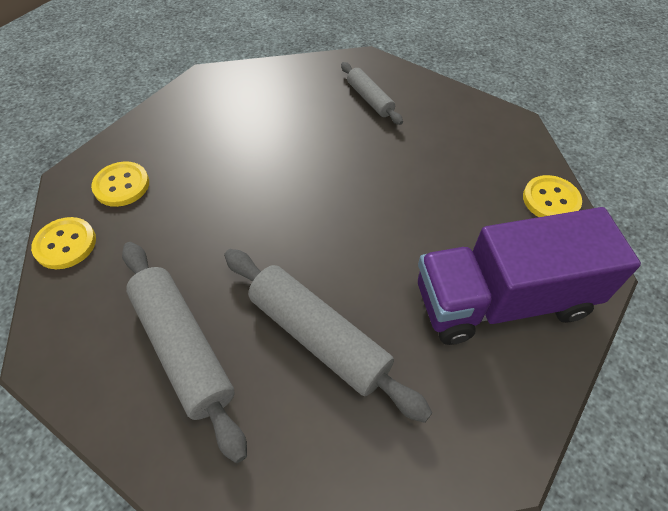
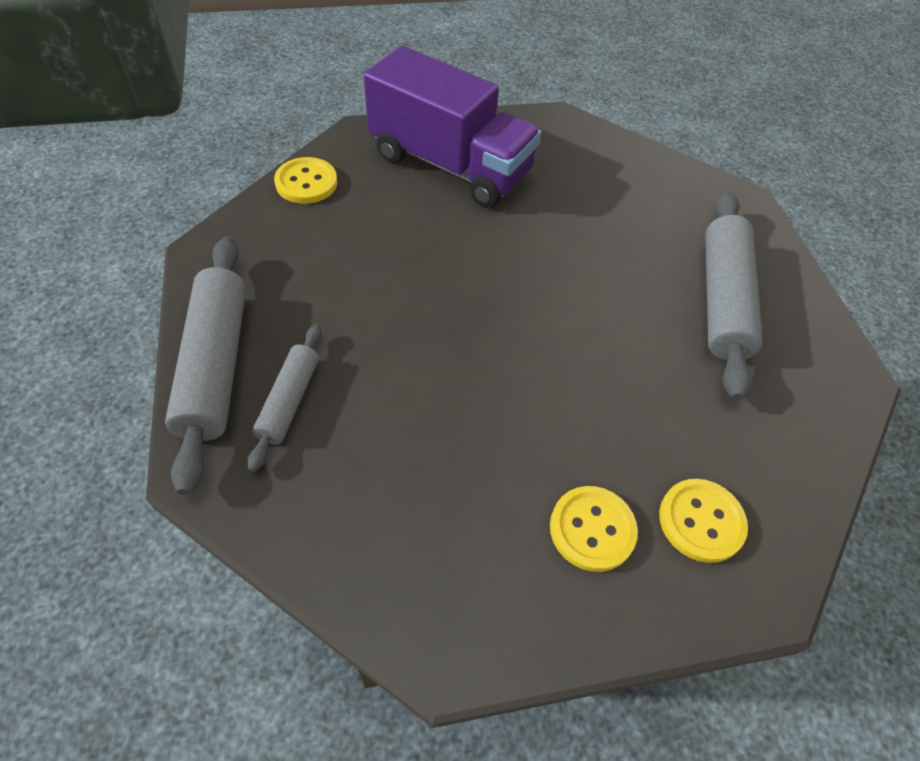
camera: 140 degrees left, 0 degrees up
(65, 244) = (803, 484): yellow button -> yellow button (592, 529)
(319, 336) = (607, 236): grey rolling pin -> grey rolling pin (215, 365)

